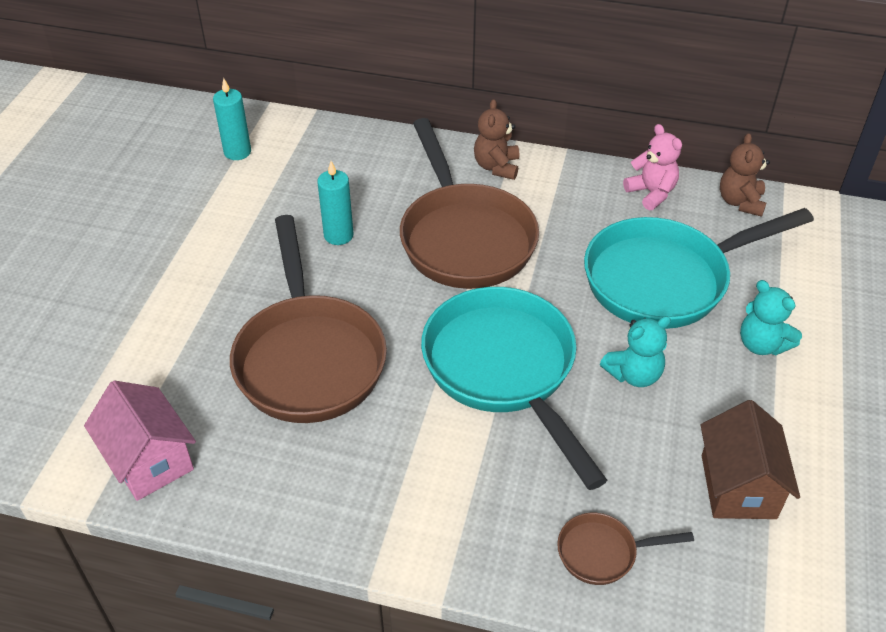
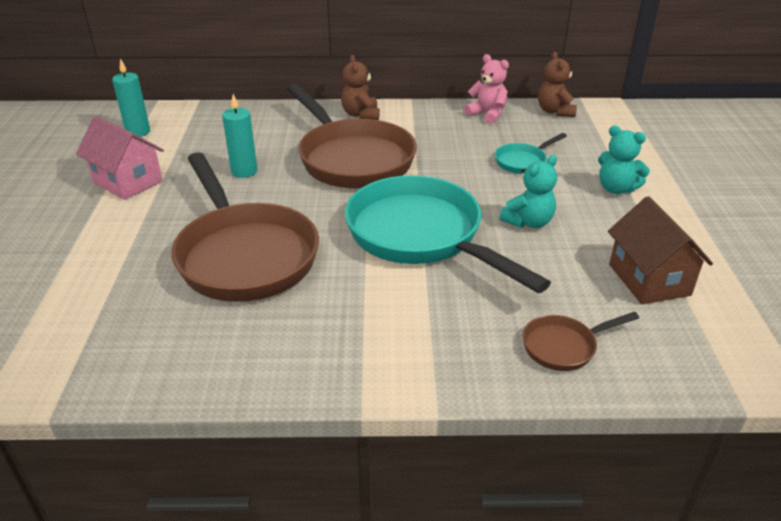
camera: 15 degrees left, 10 degrees down
(149, 460) = (108, 357): pink house -> pink house (128, 182)
(665, 280) = (523, 162): turquoise pan -> turquoise pan, size x0.44

